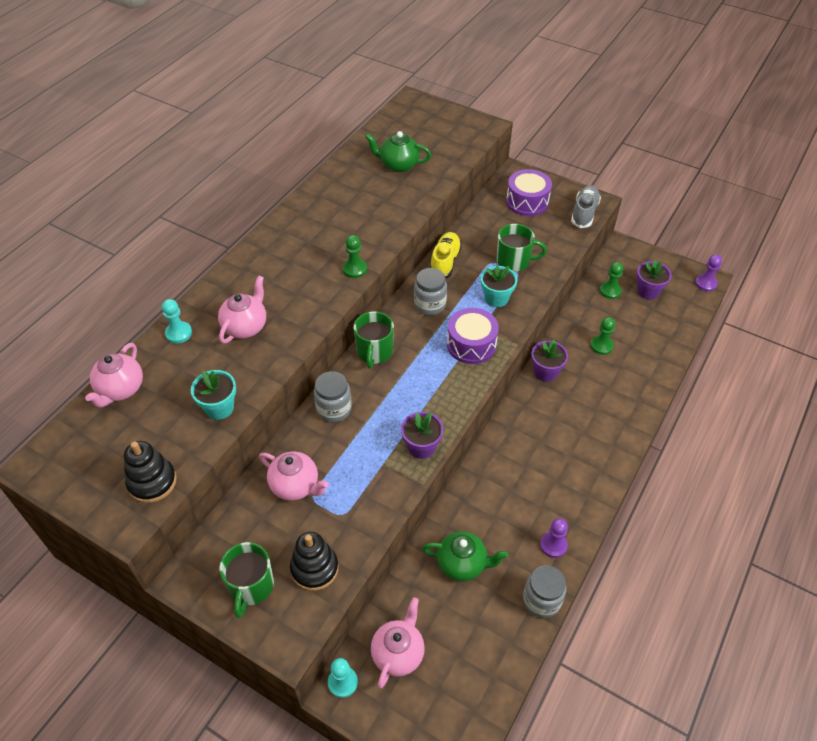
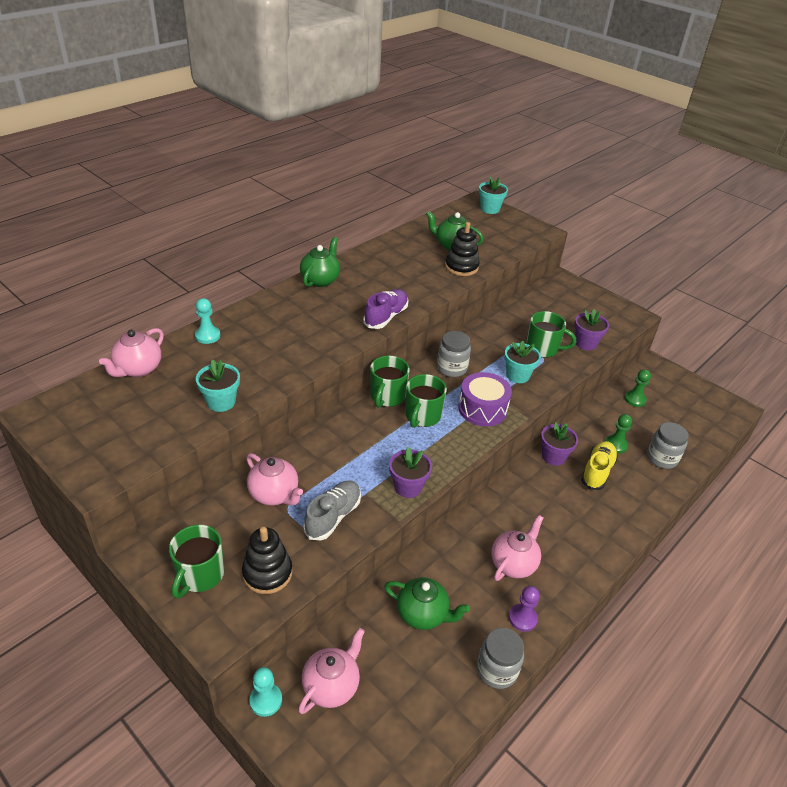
camera: 10 degrees right, 10 degrees down
(152, 482) = (135, 450): black stacking toy -> black stacking toy (461, 267)
(246, 326) = (270, 342): pink teapot -> pink teapot (513, 563)
(274, 238) = (320, 280): none -> green teapot
(334, 409) = (333, 436): grey jar -> grey jar (662, 458)
(355, 269) = (386, 317): green pawn -> purple shoe
(415, 366) = (422, 416): none -> green mug
(426, 108) = (490, 209): none -> turquoise flower pot
(445, 262) = (476, 337): yellow shoe -> yellow shoe (597, 471)
(527, 202) = (568, 303): purple drum -> none
(584, 213) = (621, 322): grey shoe -> grey shoe (333, 516)
(648, 291) = (673, 407): purple flower pot -> purple flower pot (585, 343)
(705, 283) = (734, 412): purple pawn -> none

